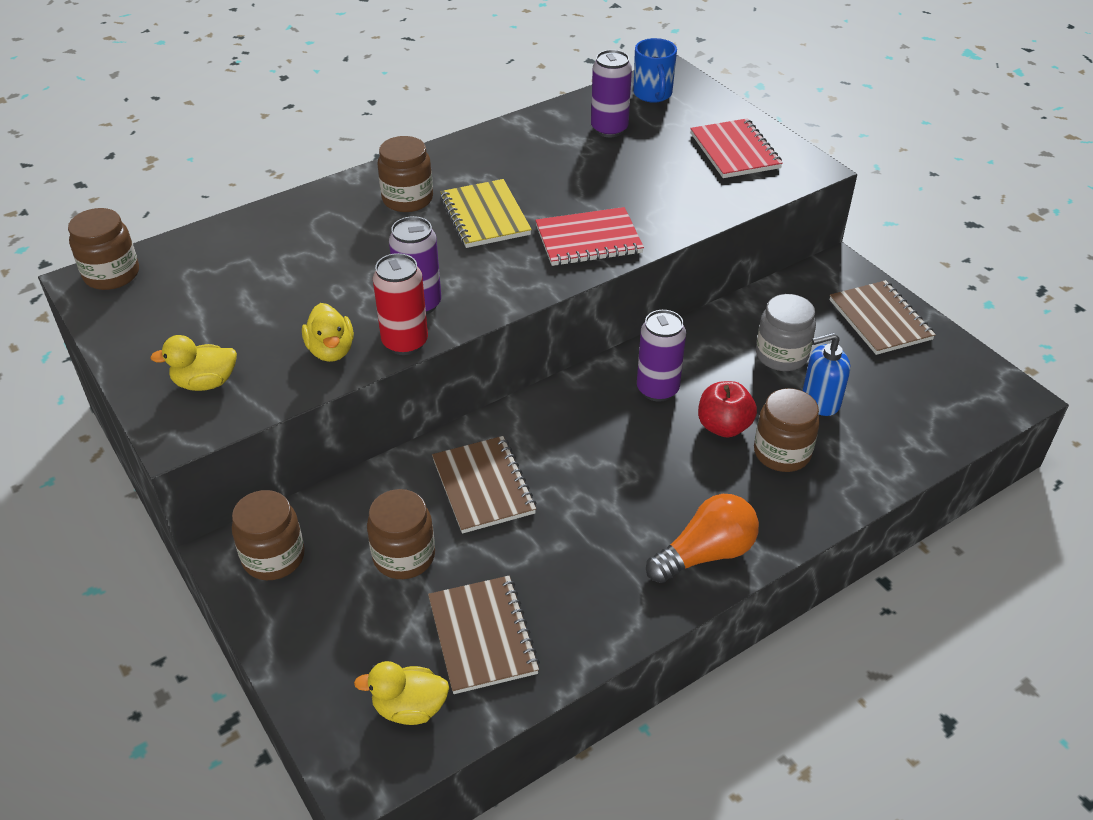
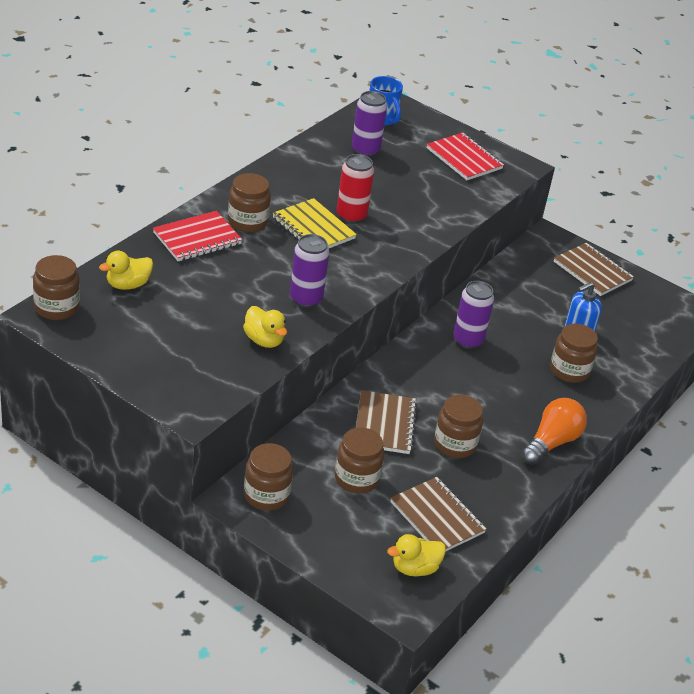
camera: 25 degrees left, 5 degrees down
(205, 382) = (188, 375): yellow duck -> yellow duck (128, 285)
(405, 342) = (313, 327): red can -> red can (351, 216)
(483, 486) = (384, 424): brown notebook -> brown notebook turned 45 degrees clockwise
(564, 532) = (455, 444): none -> brown jar
(588, 240) = (398, 237): red notebook -> red notebook (197, 238)
(724, 426) = (524, 359): red apple -> none
(781, 355) = (539, 305): grey jar -> none

